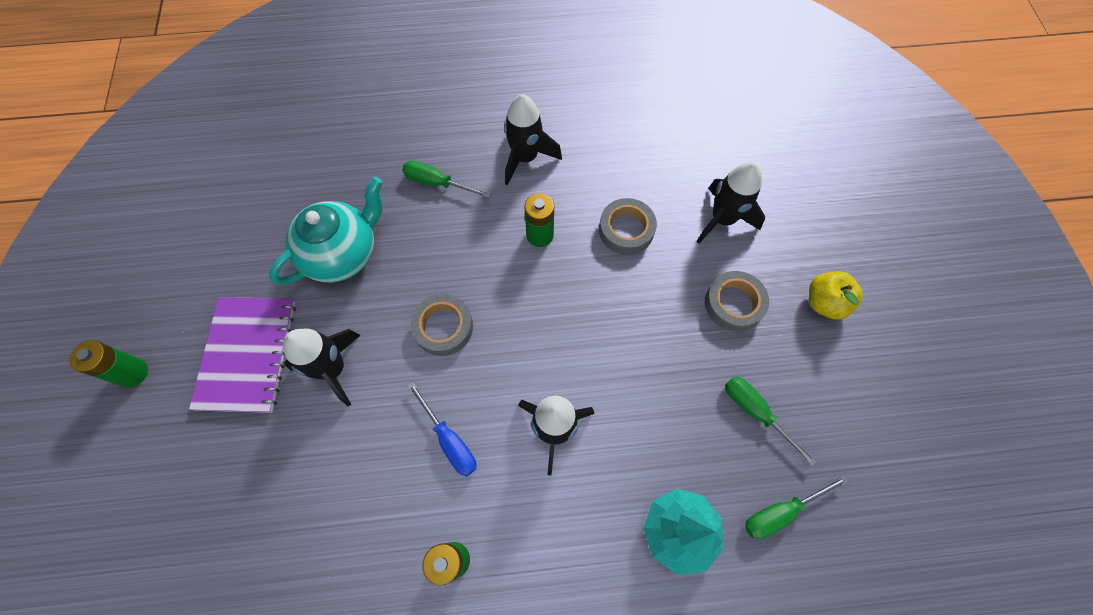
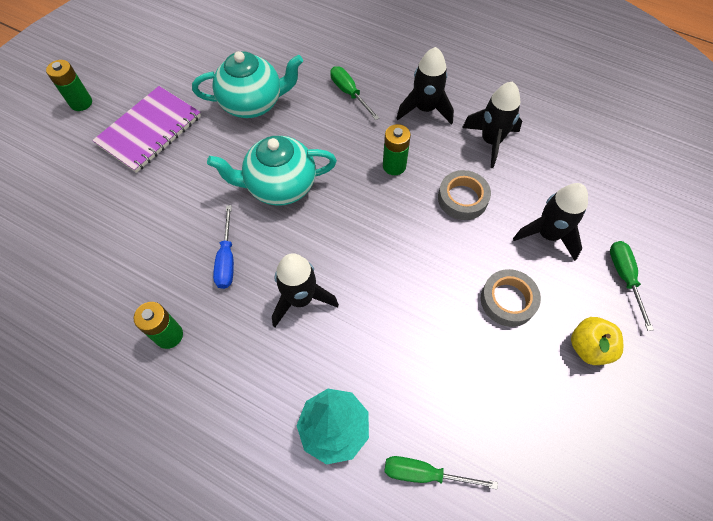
camera: 35 degrees right, 5 degrees down
(333, 369) = (191, 169): black rocket -> black rocket (491, 141)
(443, 327) = (280, 186): grey tape -> turquoise teapot
(755, 412) = (462, 389): green screwdriver -> green screwdriver (624, 278)

